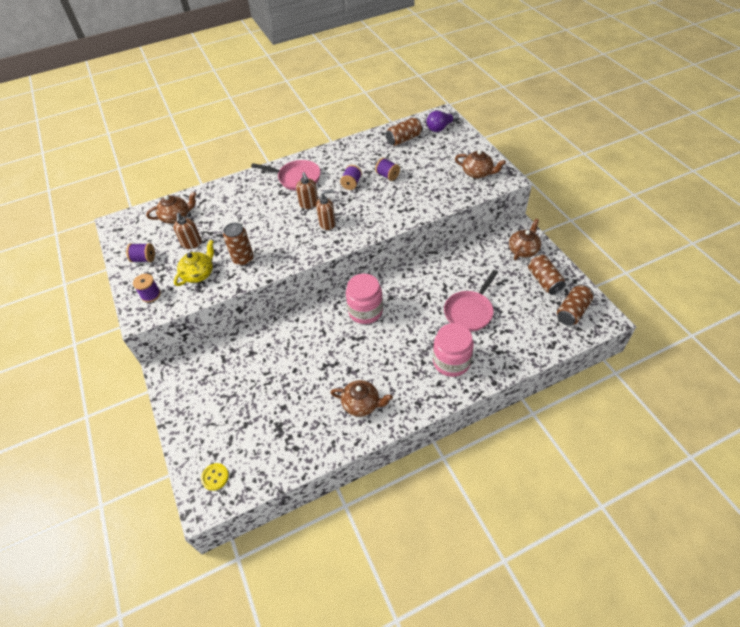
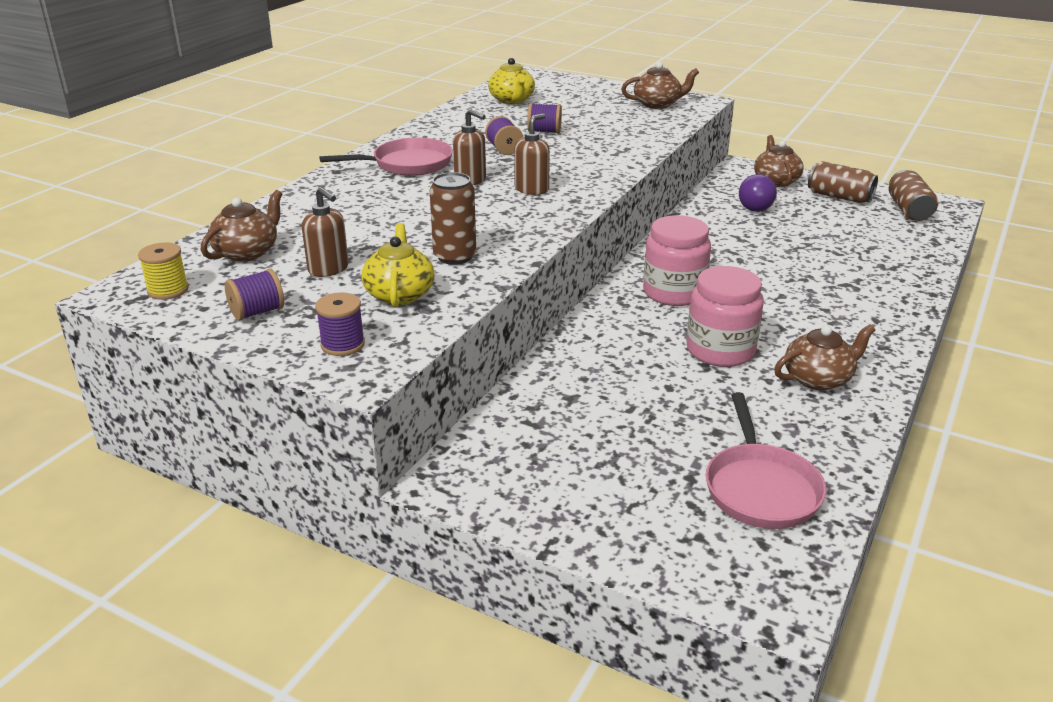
camera: 40 degrees left, 20 degrees down
(130, 229) = (168, 290): none -> yellow spool
(215, 477) = (742, 562): yellow button -> none
(404, 139) = (512, 100): brown can -> yellow teapot
(441, 127) = (545, 82): purple light bulb -> purple light bulb (756, 205)
(451, 361) = (857, 295): pink jar -> pink jar (720, 350)
(469, 311) = (803, 247): pink pan -> pink pan (760, 488)

